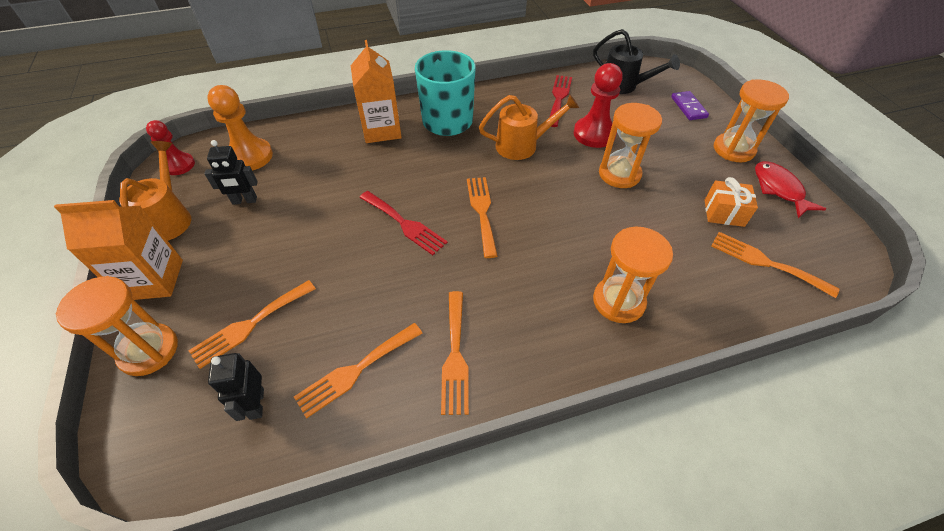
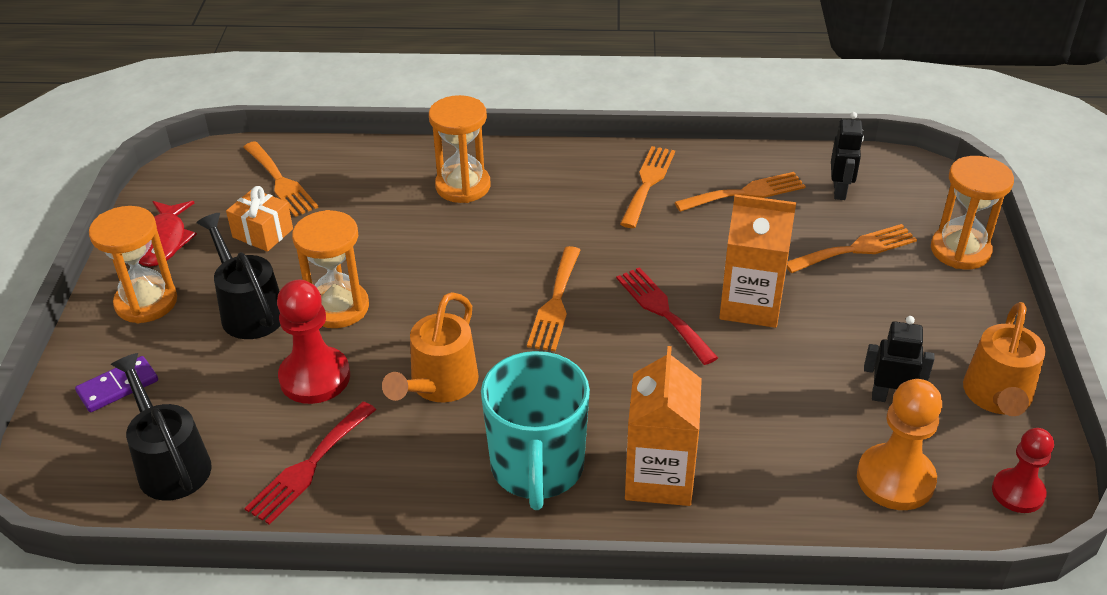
camera: 160 degrees left, 10 degrees down
(154, 280) = (984, 318): orange carton -> orange carton (750, 305)
(523, 145) = (439, 386): orange watering can -> orange watering can turned 75 degrees counterclockwise
(670, 160) = (248, 310): none -> black watering can
(688, 107) = (118, 387): purple domino -> purple domino turned 45 degrees clockwise

